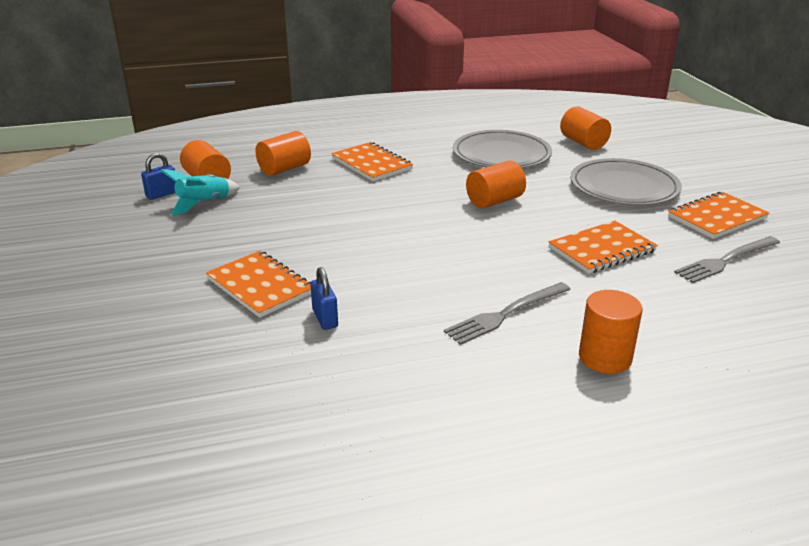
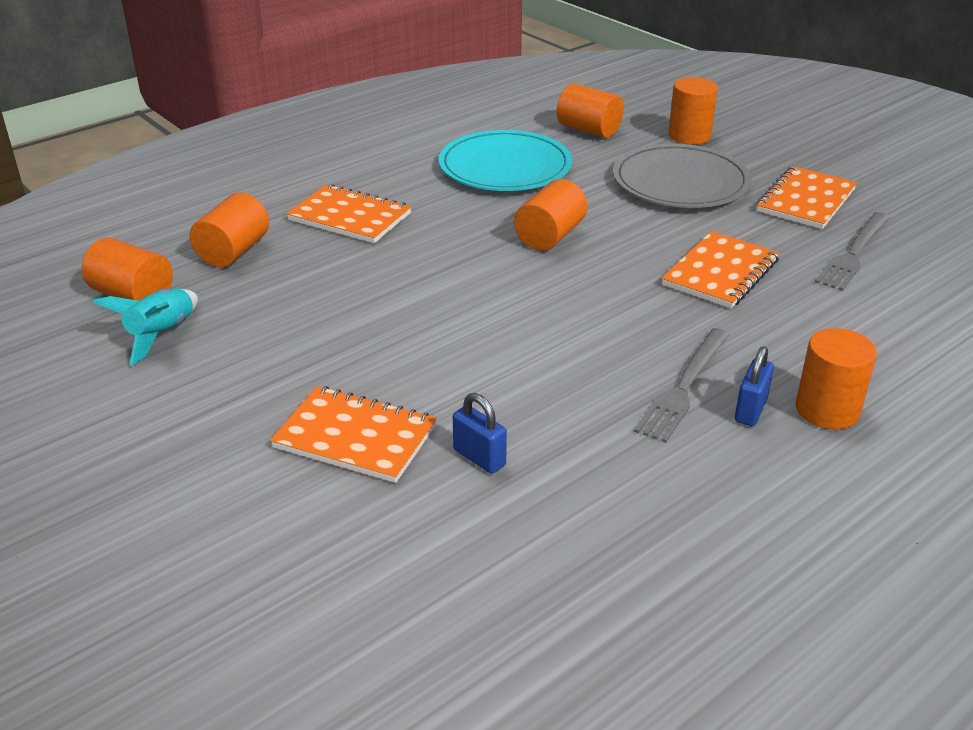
camera: 25 degrees left, 5 degrees up
(162, 194) = (82, 335): blue padlock -> blue padlock (750, 410)
(501, 154) = (505, 167): grey plate -> turquoise plate
(658, 159) = (689, 136): none -> orange cylinder

